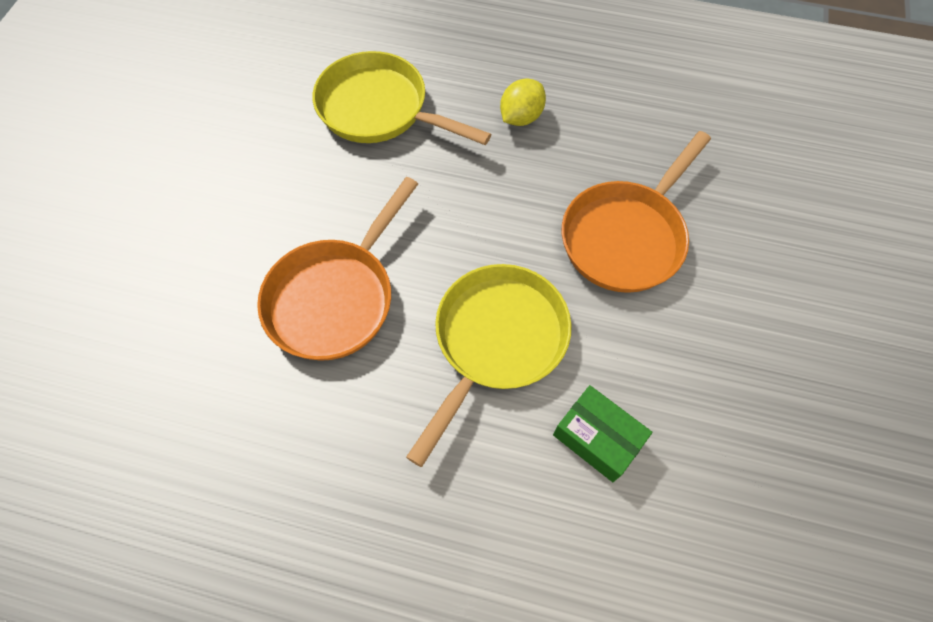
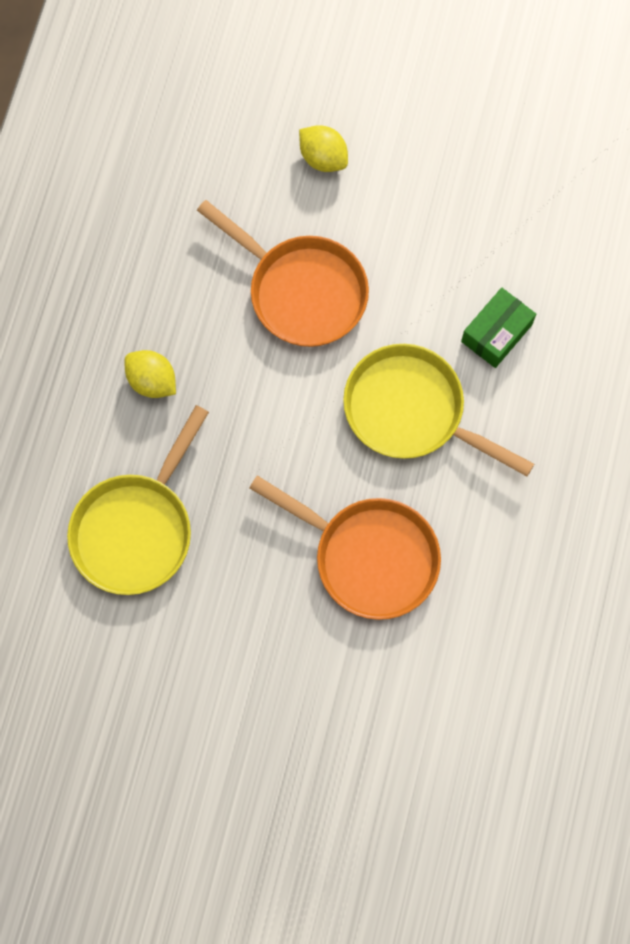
camera: 90 degrees left, 10 degrees up
(784, 256) = (323, 158): none -> yellow lemon

